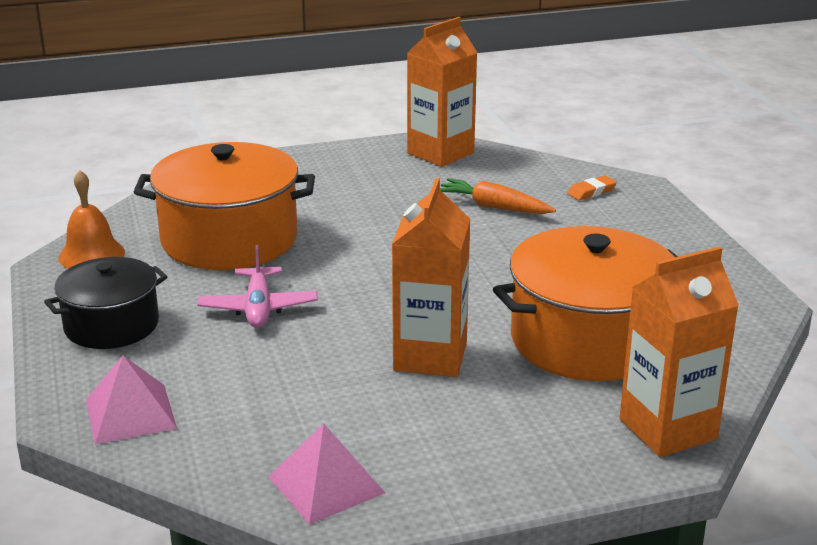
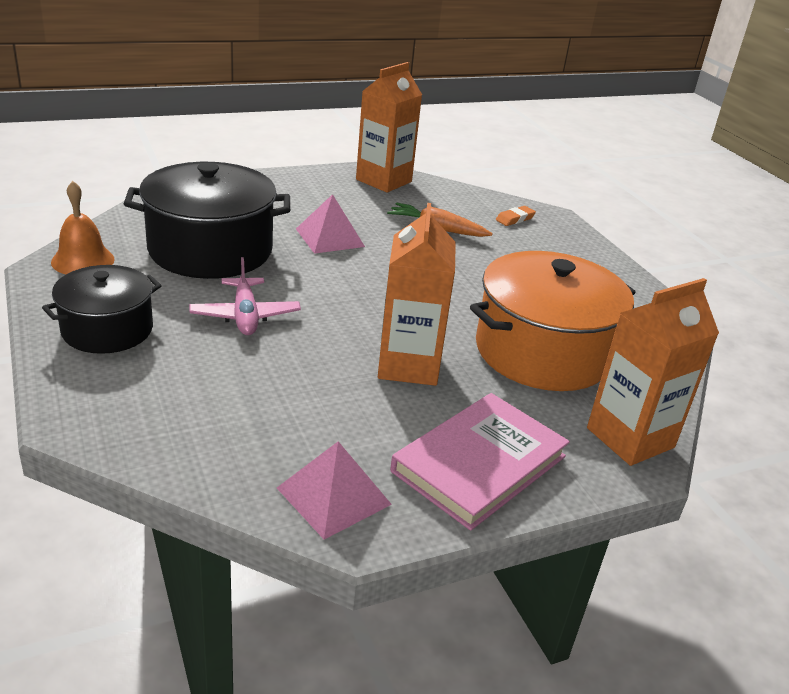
camera: 10 degrees left, 5 degrees up
(131, 413) = (133, 420): pink pyramid -> pink pyramid (330, 237)
(229, 239) = (210, 250): orange pot -> black pot
(488, 455) = (479, 464): none -> pink book

